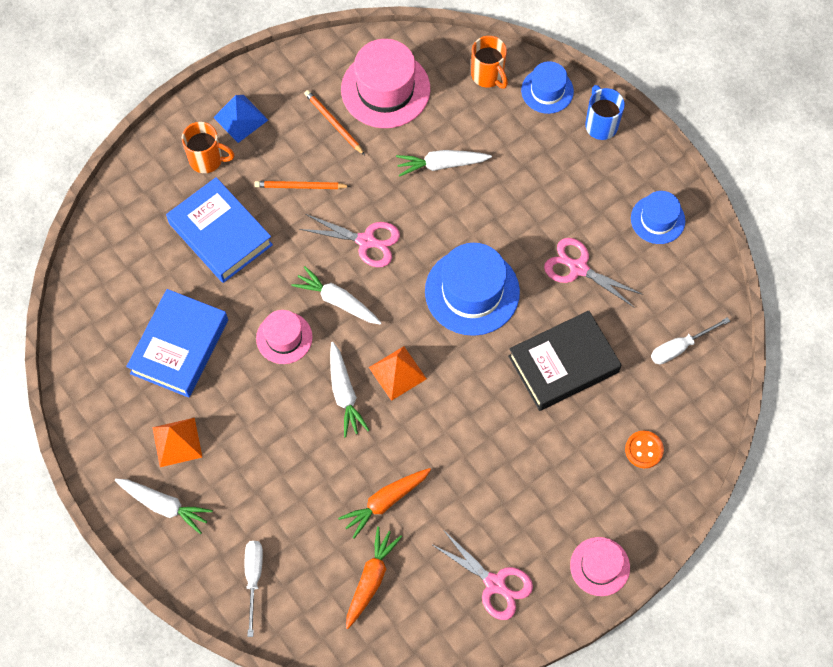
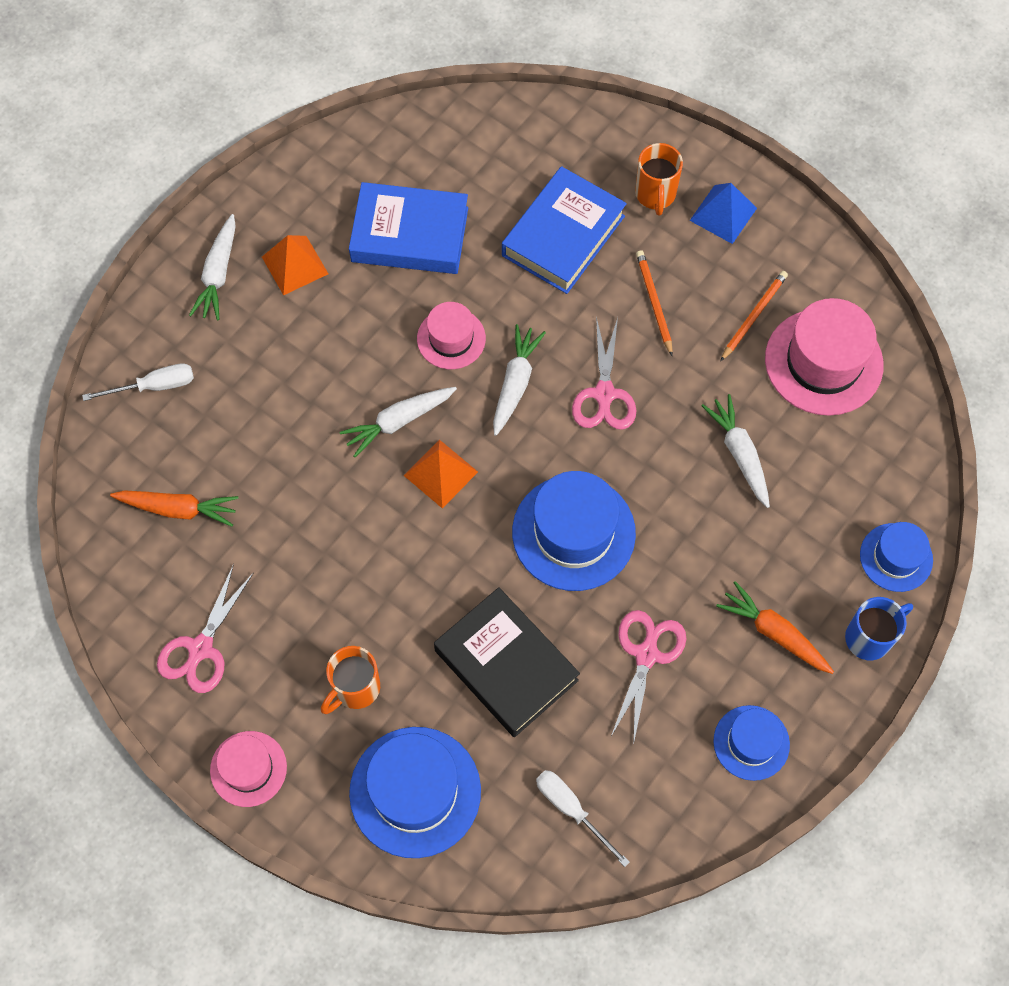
camera: 75 degrees right, 0 degrees up
(385, 502) = (274, 500): orange carrot -> orange carrot (774, 633)
(488, 76) = (890, 478): orange mug -> orange mug (355, 688)
(644, 450) = (415, 792): orange button -> blue hat

